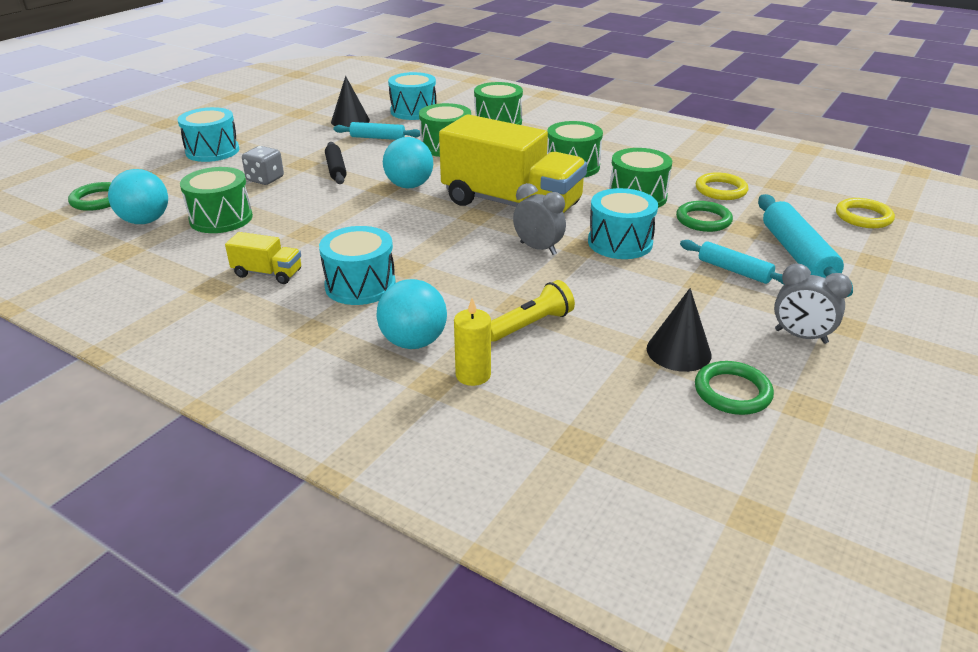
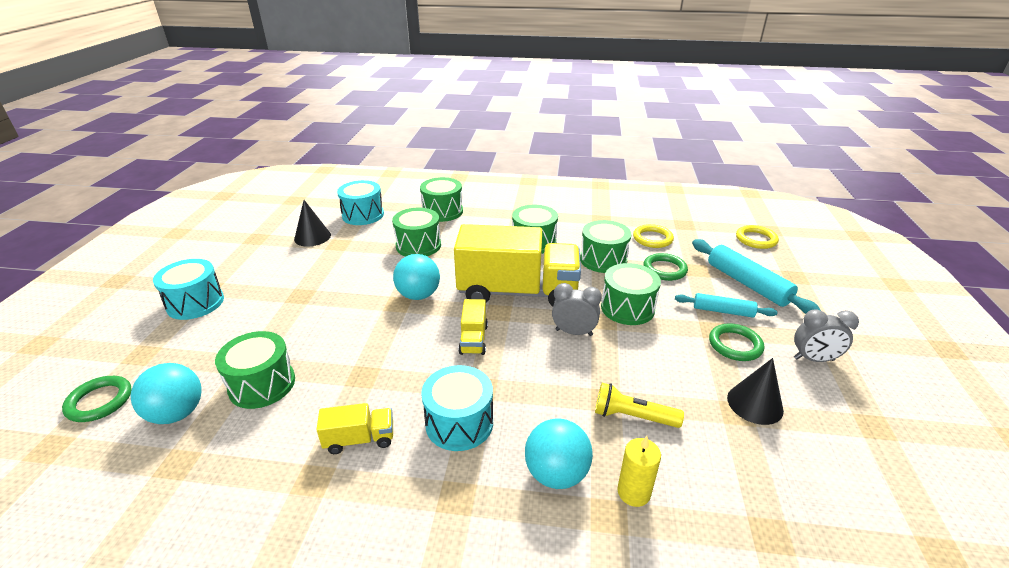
camera: 25 degrees left, 0 degrees up
(265, 179) = (276, 323): grey dice -> none
(336, 169) = (338, 294): black rolling pin -> none
(378, 138) = (351, 250): turquoise rolling pin -> none
(430, 230) = (473, 339): none -> yellow truck
(530, 325) = (632, 416): yellow flashlight -> yellow flashlight turned 105 degrees counterclockwise
(620, 243) = (627, 308): turquoise drum -> green drum
(732, 392) = (821, 431): green ring -> green ring (735, 345)

